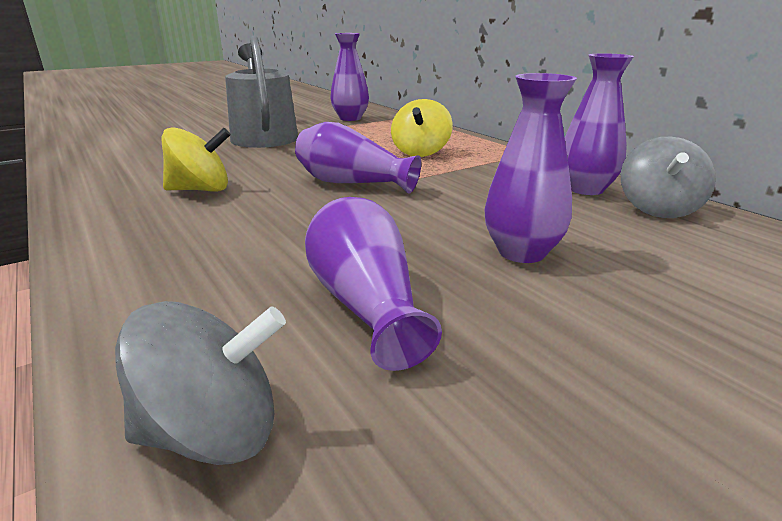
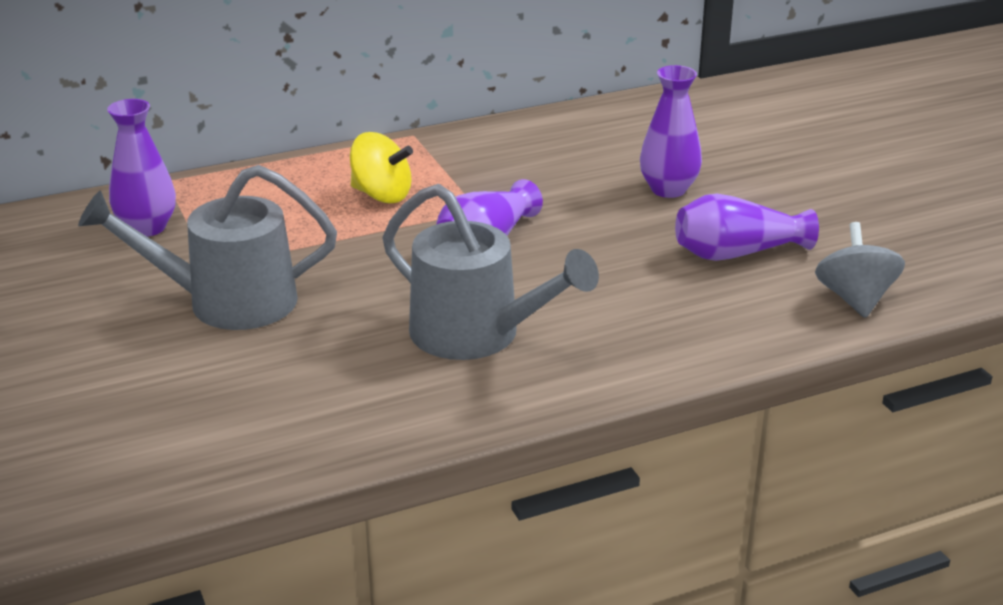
camera: 80 degrees left, 5 degrees up
(201, 190) = (476, 334): yellow spinning top -> grey watering can
(585, 189) = (542, 136): purple vase -> none
(658, 209) = (598, 122): grey spinning top -> none

